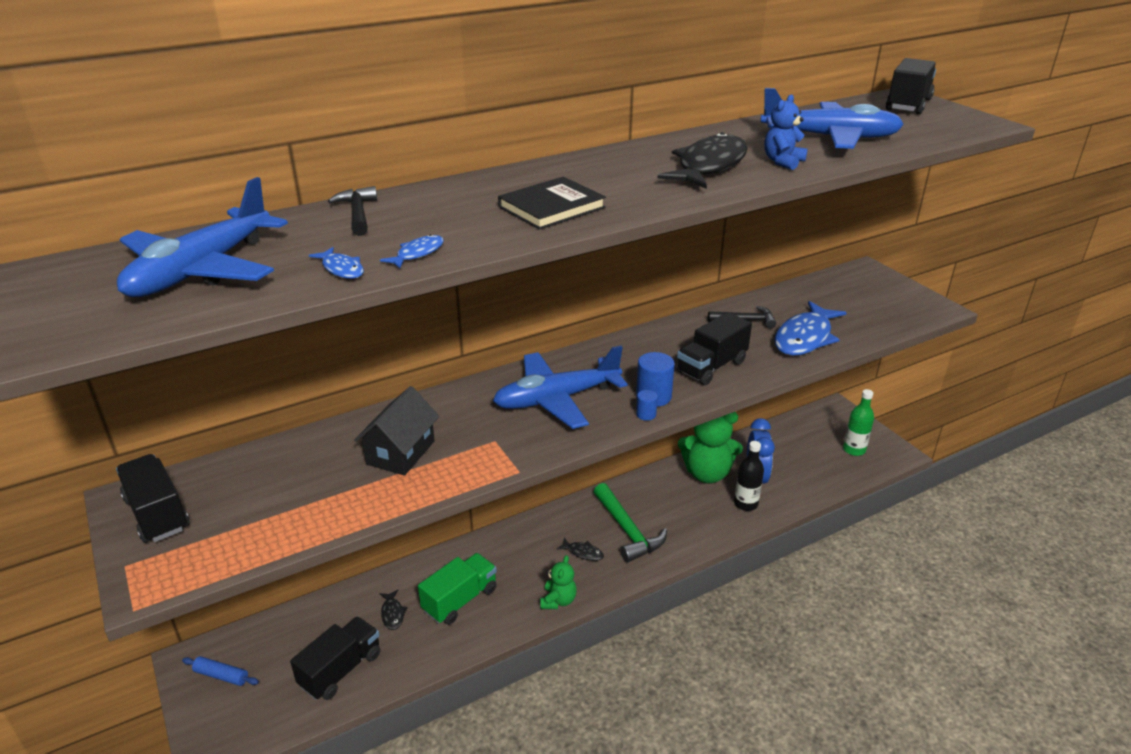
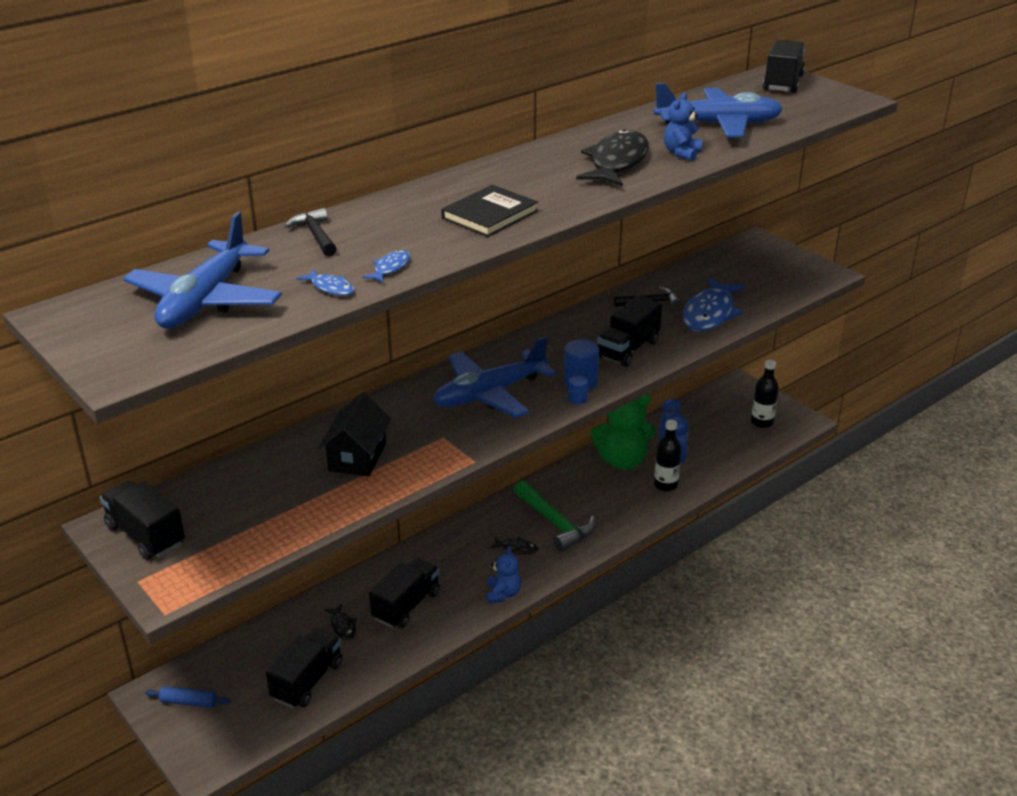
camera: 10 degrees left, 0 degrees up
(460, 600) = (406, 605): green truck -> black truck
(558, 600) = (503, 594): green teddy bear -> blue teddy bear
(854, 450) = (762, 422): green bottle -> black bottle

